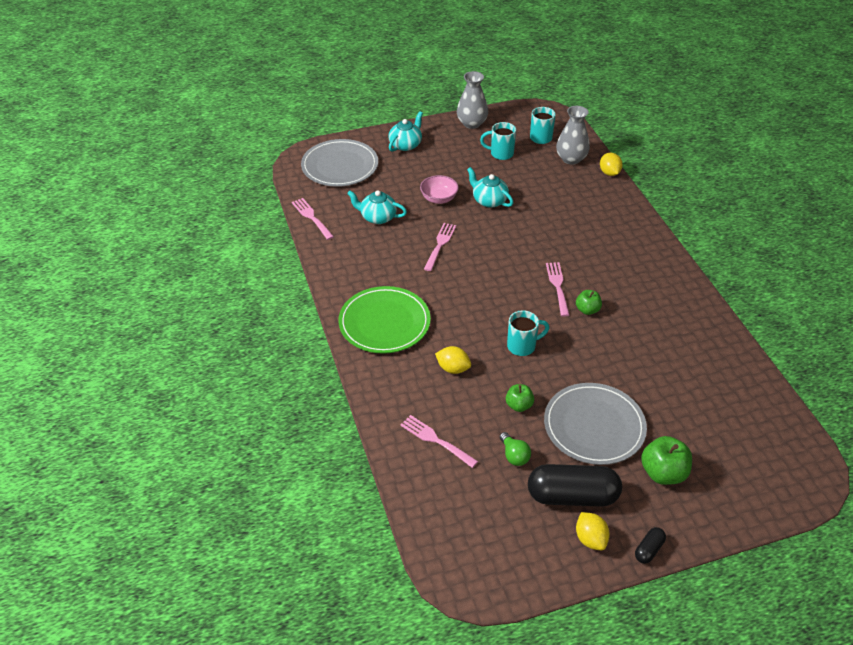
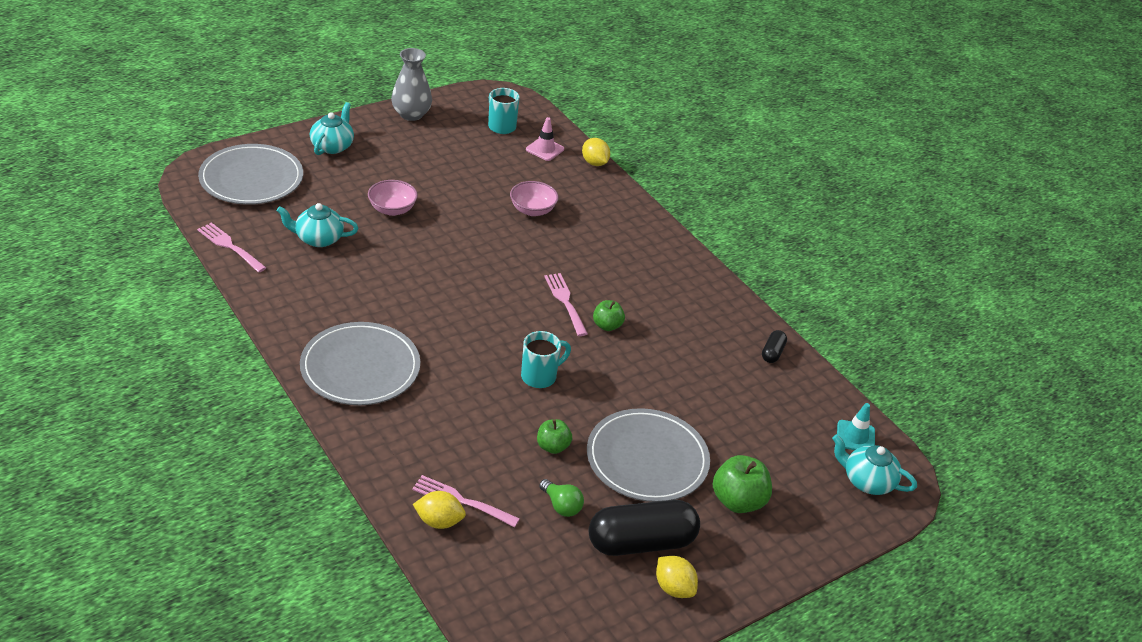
camera: 20 degrees left, 5 degrees down
(384, 323) = (360, 368): green plate -> grey plate
(440, 245) = (408, 266): pink fork -> none
(453, 368) = (461, 413): yellow lemon -> yellow lemon (439, 521)
(489, 200) = (456, 207): turquoise teapot -> turquoise teapot (867, 481)
(500, 154) = (457, 149): turquoise mug -> none
(549, 208) = (532, 210): none -> pink bowl
(571, 159) = (545, 149): grey vase -> pink traffic cone
(649, 550) = (742, 589): black capsule -> black capsule (772, 353)
(781, 431) = (855, 437): none -> turquoise traffic cone

